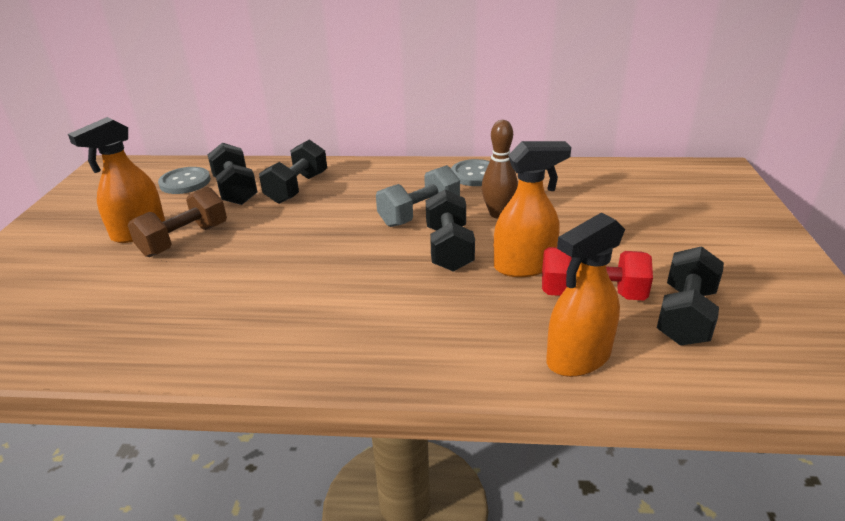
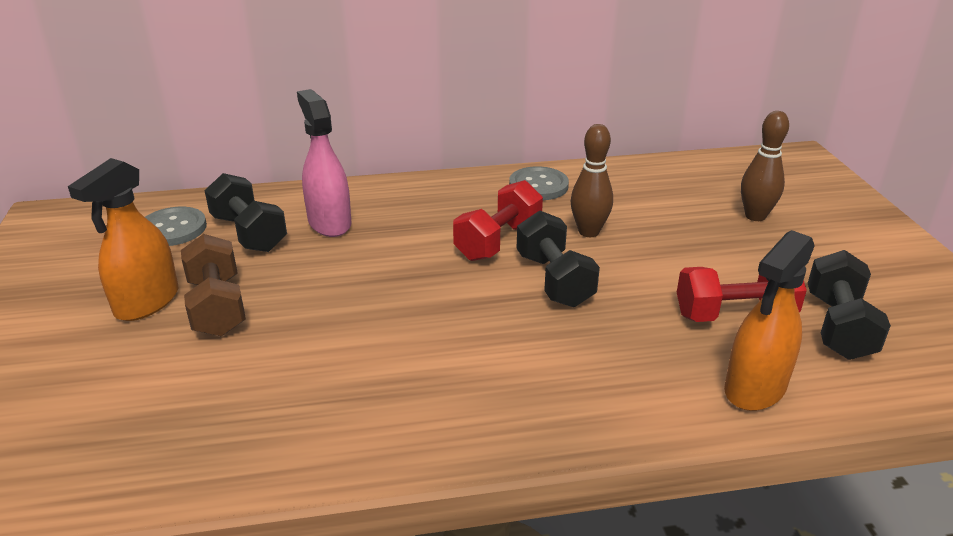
camera: 15 degrees left, 0 degrees up
(184, 240) = (217, 307): brown dumbbell -> brown dumbbell turned 45 degrees counterclockwise
(297, 188) = (329, 223): black dumbbell -> pink spray bottle
(419, 214) = (498, 241): grey dumbbell -> red dumbbell
(524, 266) = (648, 291): orange spray bottle -> none
(653, 215) = (755, 216): none -> brown bowling pin

